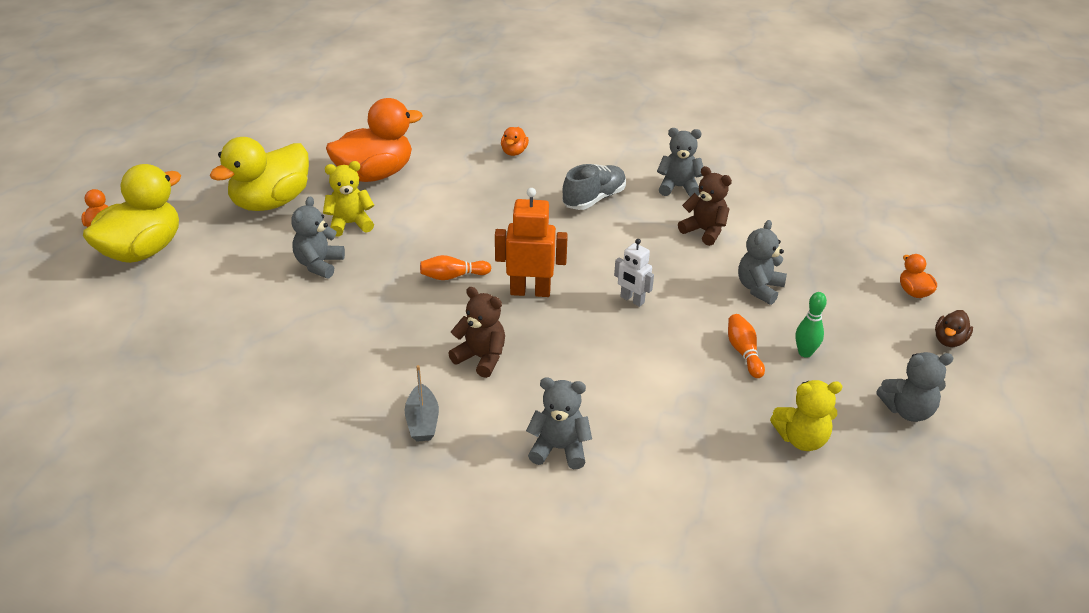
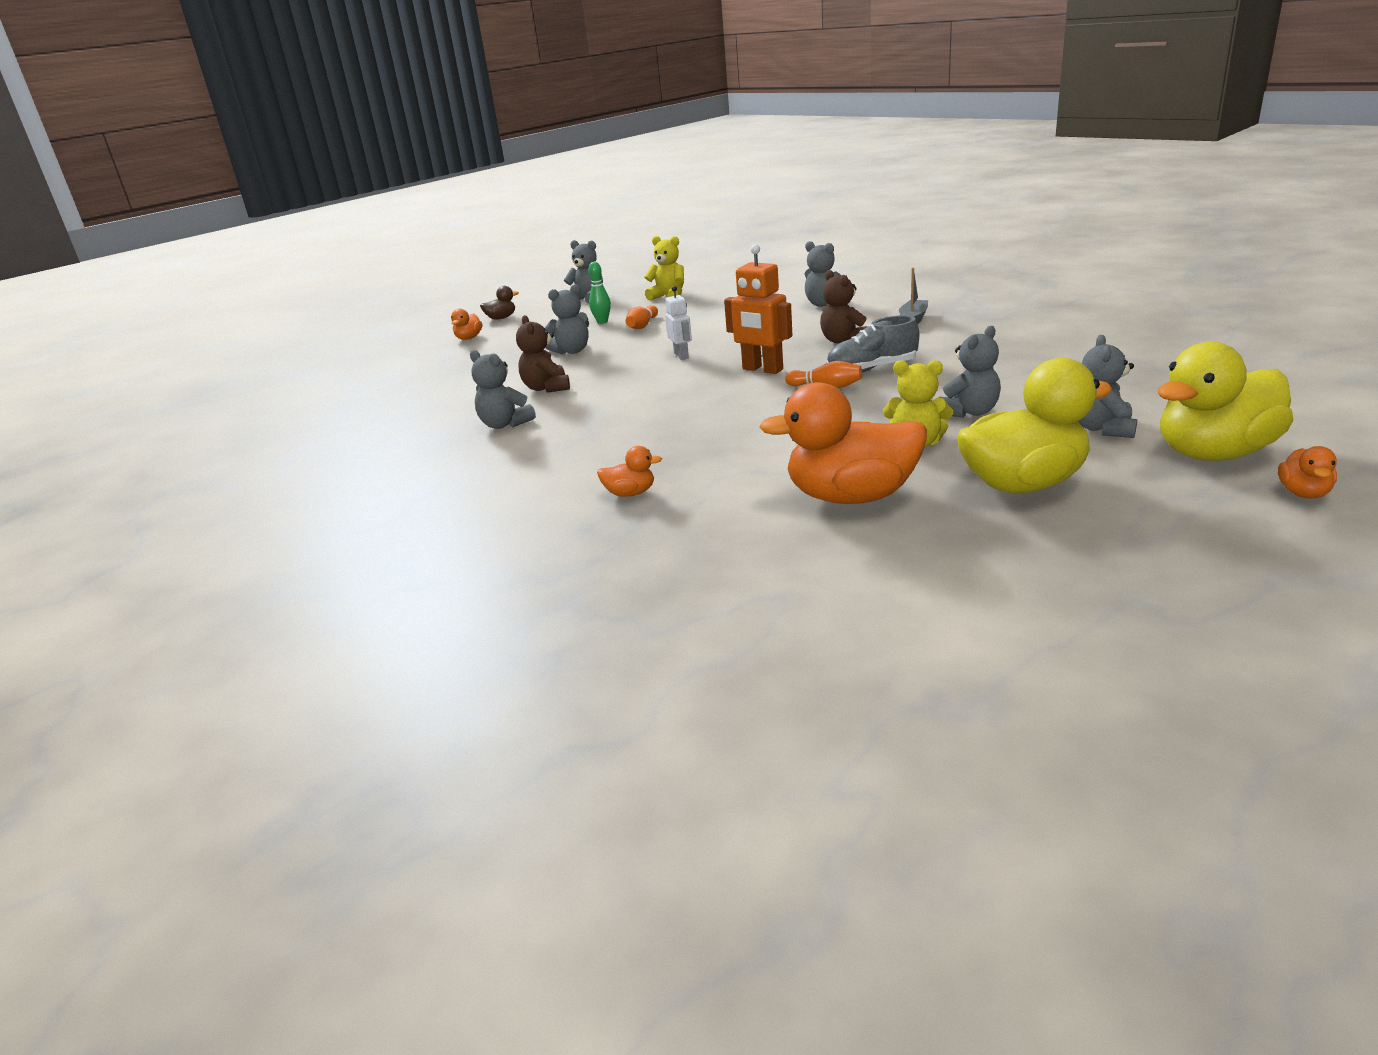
camera: 145 degrees left, 10 degrees down
(216, 263) = (1102, 428): none -> grey teddy bear
(514, 152) = (630, 493): orange duck -> orange duck turned 45 degrees clockwise
(594, 199) = (607, 427): grey shoe -> grey shoe (872, 369)

